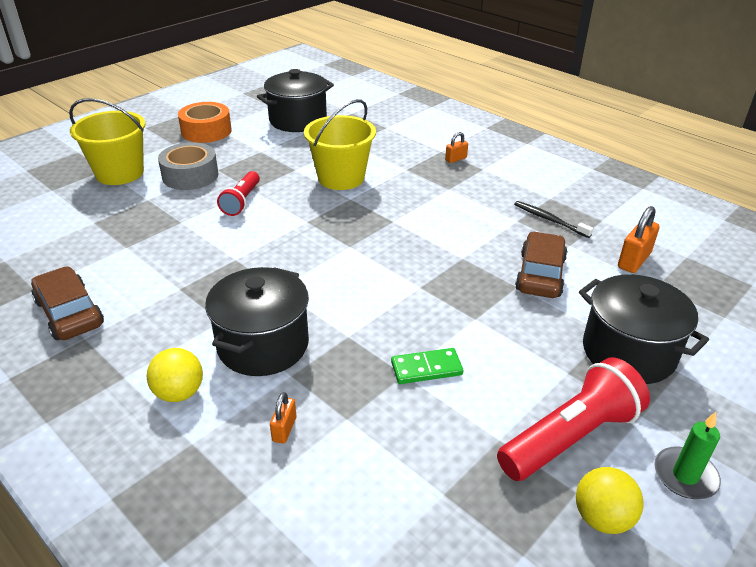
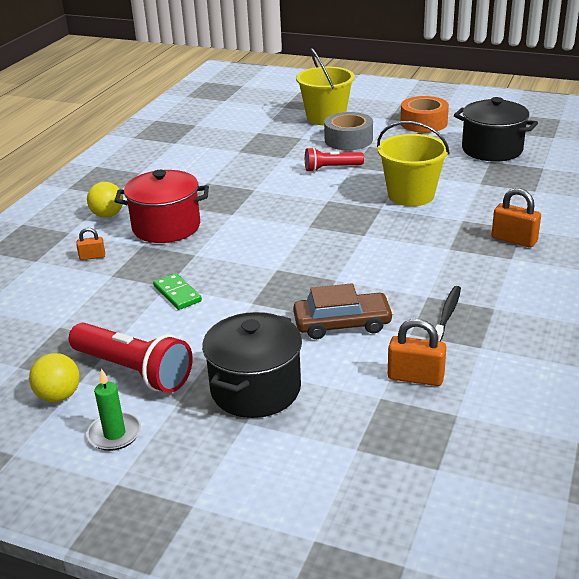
camera: 70 degrees right, 5 degrees down
(69, 313) = (159, 160): brown car -> none
(263, 345) = (166, 227): black pot -> red pot
(456, 159) = (514, 240): orange padlock -> orange padlock, size x1.70

